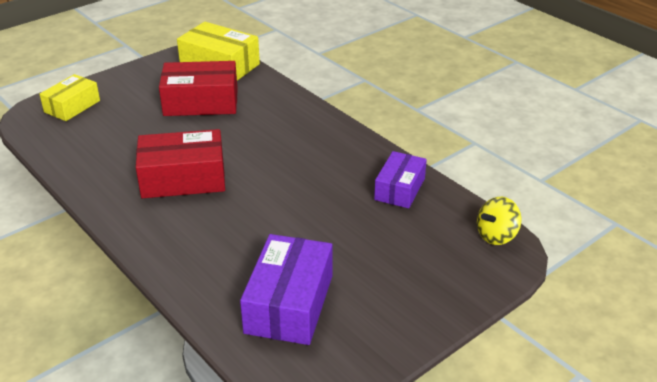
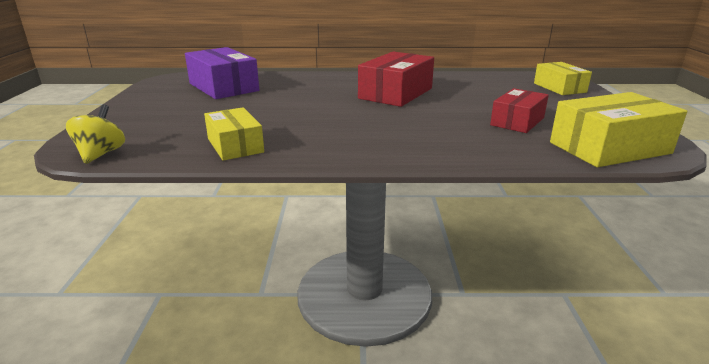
camera: 130 degrees right, 10 degrees down
(201, 102) = (517, 121): red box -> red box, size x0.65
(400, 189) = (235, 145): purple box -> yellow box

